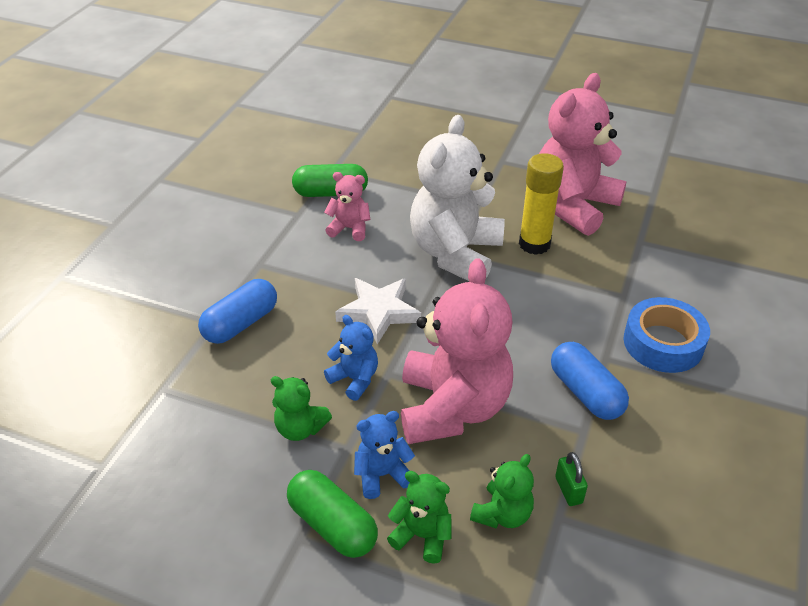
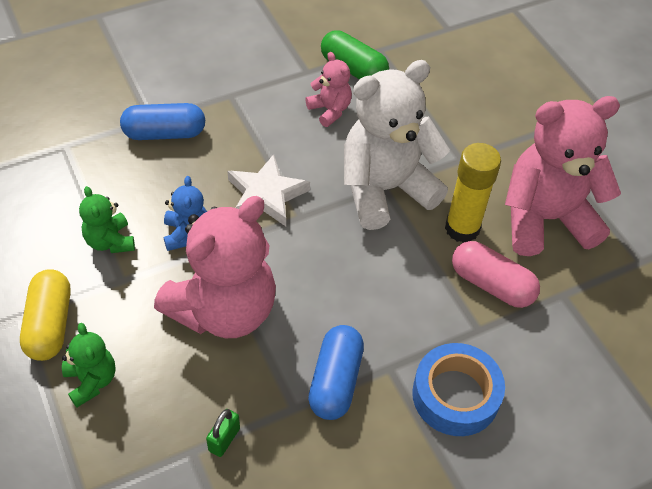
camera: 40 degrees right, 10 degrees up
(332, 525) = (50, 324): green capsule -> yellow capsule
(382, 474) = (119, 317): blue teddy bear -> none
(502, 514) = (158, 414): green teddy bear -> none
(595, 264) = (491, 284): none -> pink capsule

